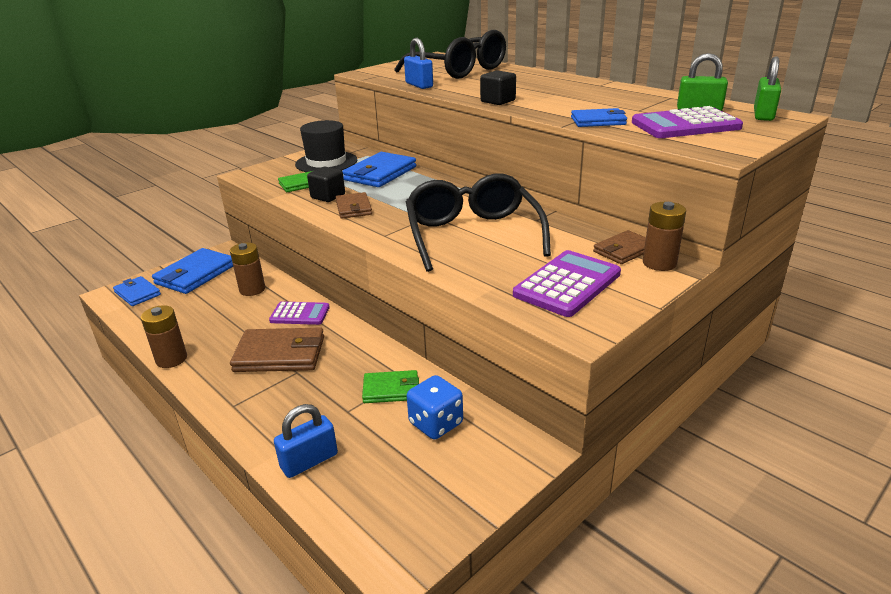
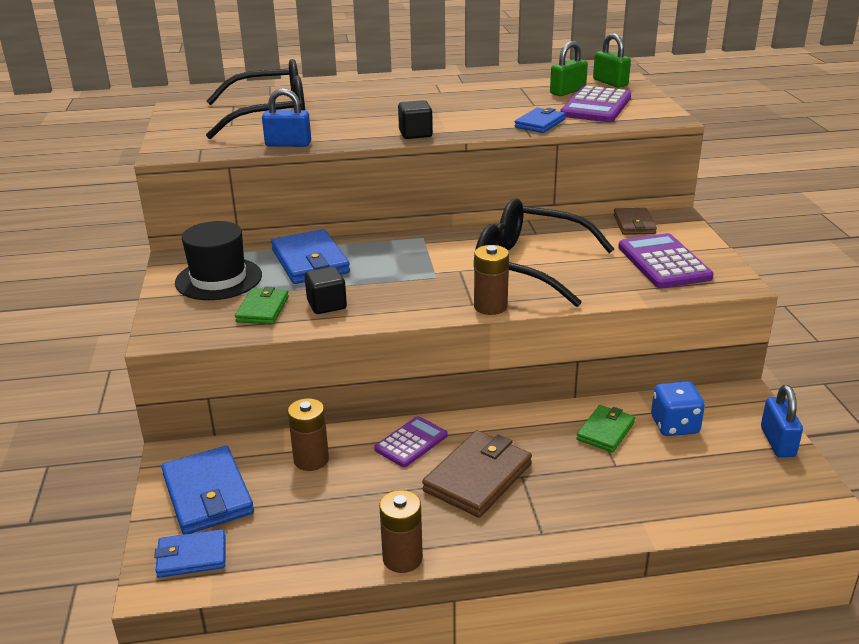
camera: 55 degrees left, 0 degrees up
(309, 461) = (671, 508): blue padlock -> blue padlock (777, 442)
(353, 208) = (382, 300): brown wallet -> none
(659, 263) = (668, 221): brown battery -> brown battery (490, 306)

